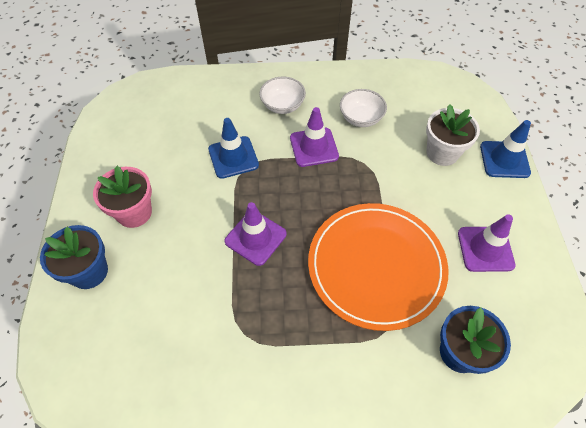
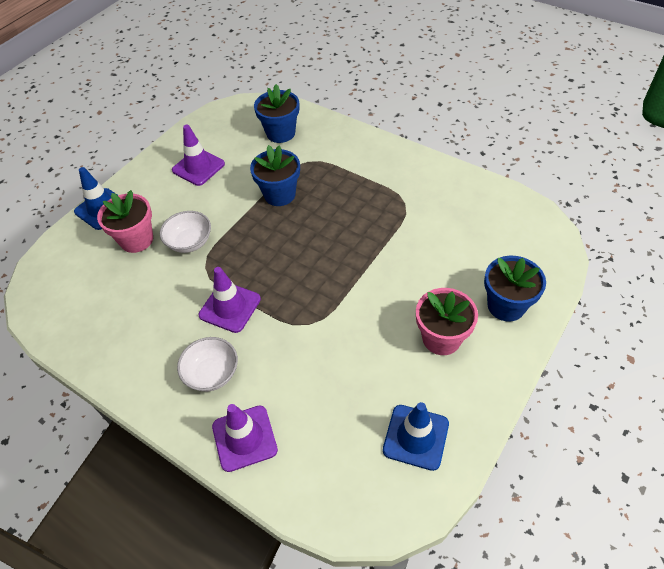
camera: 140 degrees left, 5 degrees down
(233, 157) = (311, 342): blue traffic cone -> blue traffic cone (416, 437)
(255, 237) = (348, 258): purple traffic cone -> purple traffic cone (244, 438)
(361, 118) = (158, 311): white bowl -> white bowl (190, 242)
(376, 266) = (279, 194): orange plate -> blue flower pot
(442, 153) = (136, 240): white flower pot -> pink flower pot

